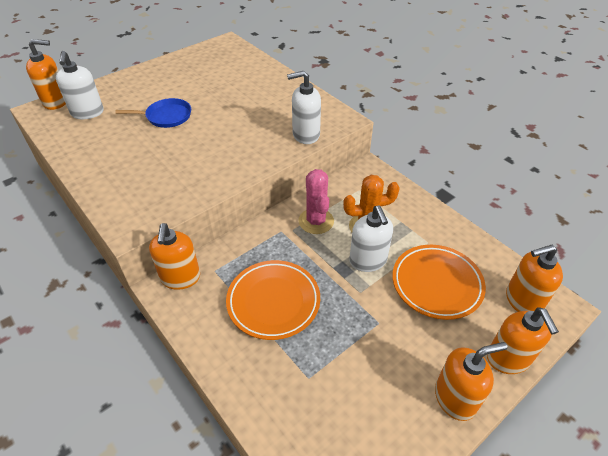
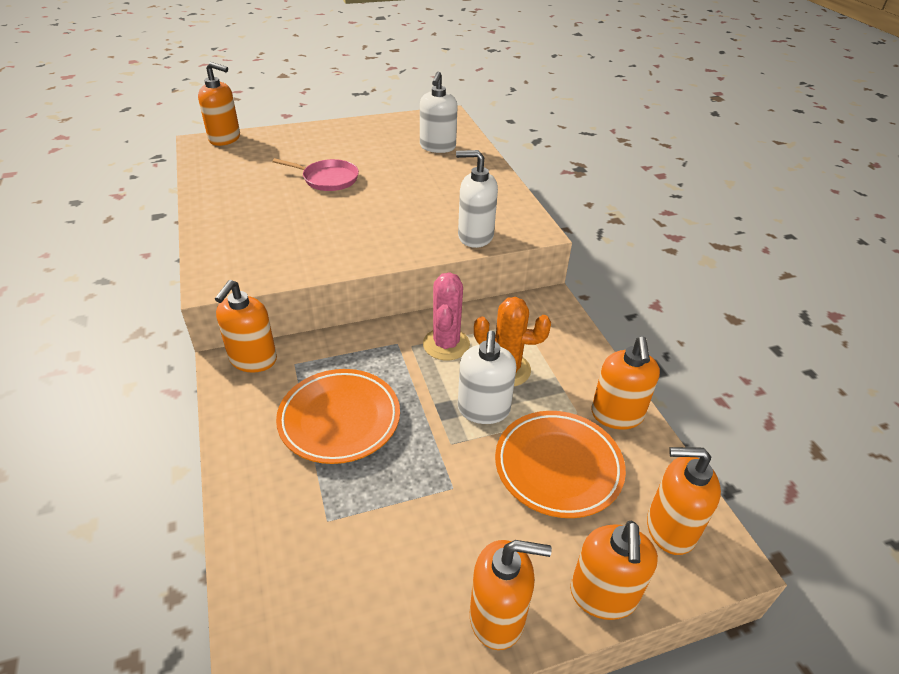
camera: 20 degrees right, 5 degrees down
(87, 113) = (248, 156): white soap dispenser -> white soap dispenser (437, 147)
(166, 116) = (327, 179): blue pan -> pink pan
(453, 236) = (617, 415): none -> orange soap dispenser

